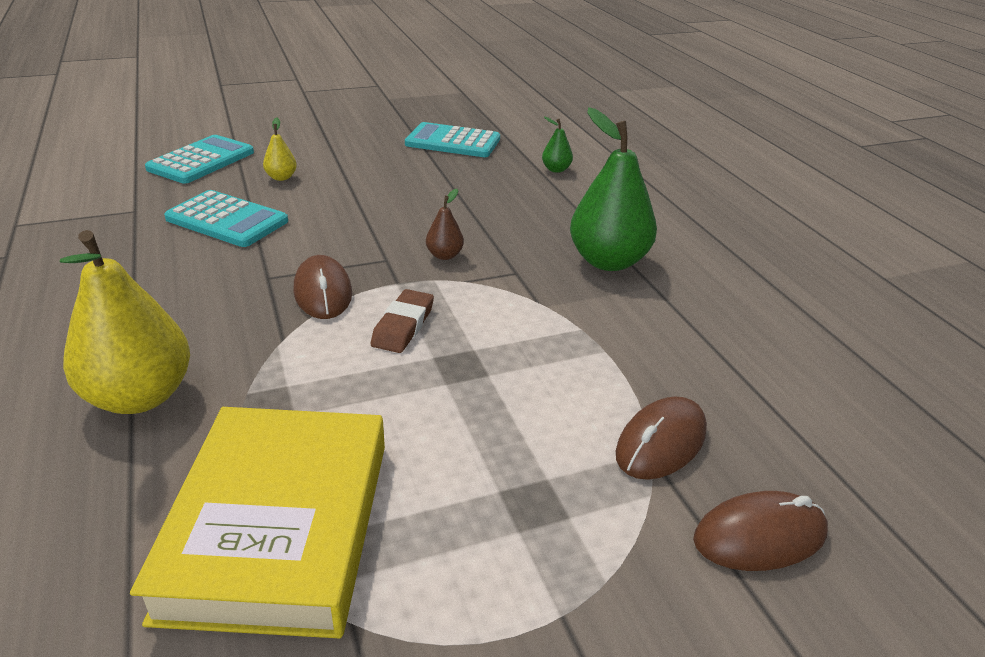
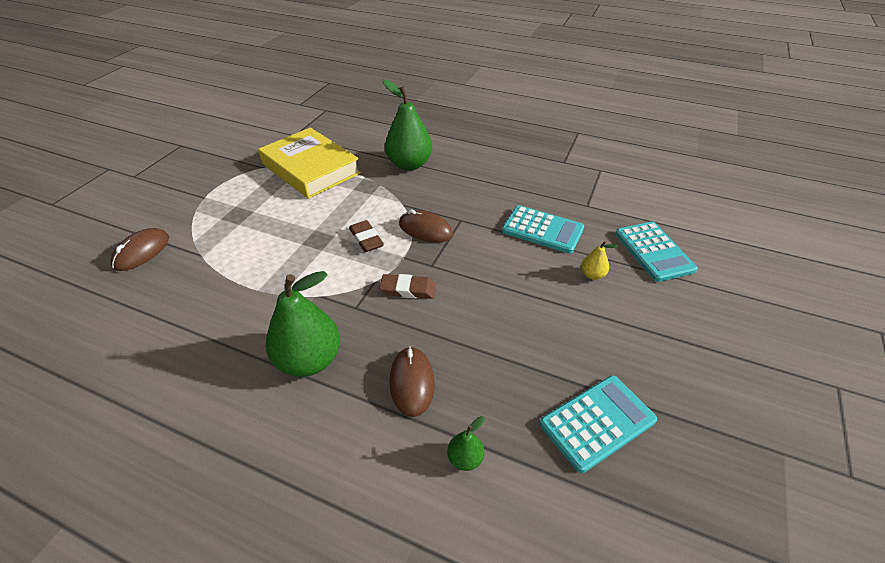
camera: 135 degrees right, 10 degrees up
(140, 397) = (409, 164): yellow pear -> green pear
(227, 220) = (542, 230): turquoise calculator -> turquoise calculator turned 135 degrees counterclockwise
(444, 255) = (408, 289): brown pear -> brown eraser
(661, 442) = (200, 262): brown mouse -> brown mouse (412, 382)

